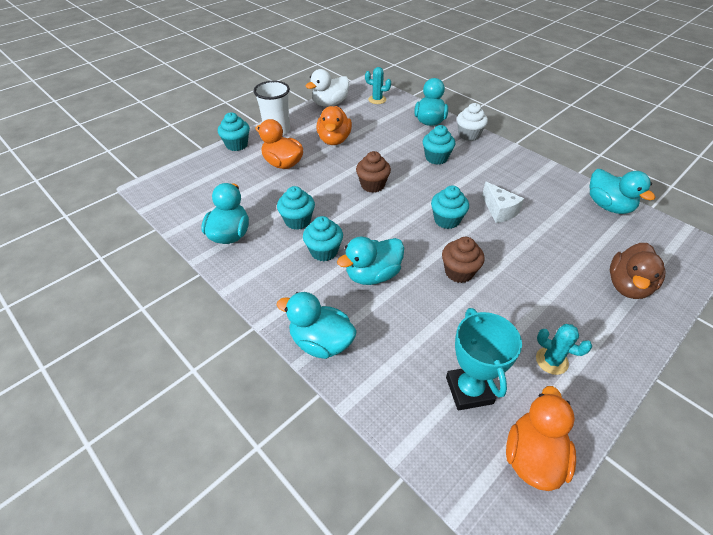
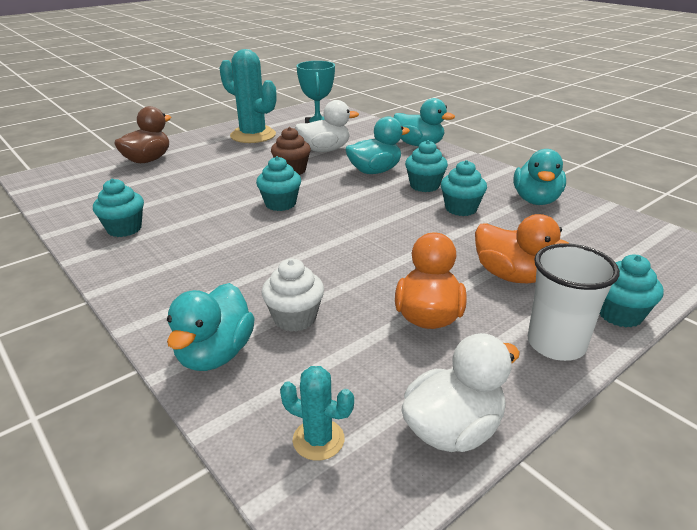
camera: 175 degrees left, 15 degrees down
(372, 185) = (363, 241): brown cupcake -> none
(436, 158) = (249, 275): turquoise cupcake -> turquoise cupcake (124, 229)
(438, 321) = (325, 150): none -> white duck
(469, 135) = (158, 315): white cupcake -> white cupcake (295, 318)
(499, 211) = (210, 210): white cheese -> none
(533, 457) = (294, 114): orange duck -> none
(551, 361) = (253, 135): turquoise cactus -> turquoise cactus, size x2.02
(608, 206) = (72, 209): turquoise duck -> none

